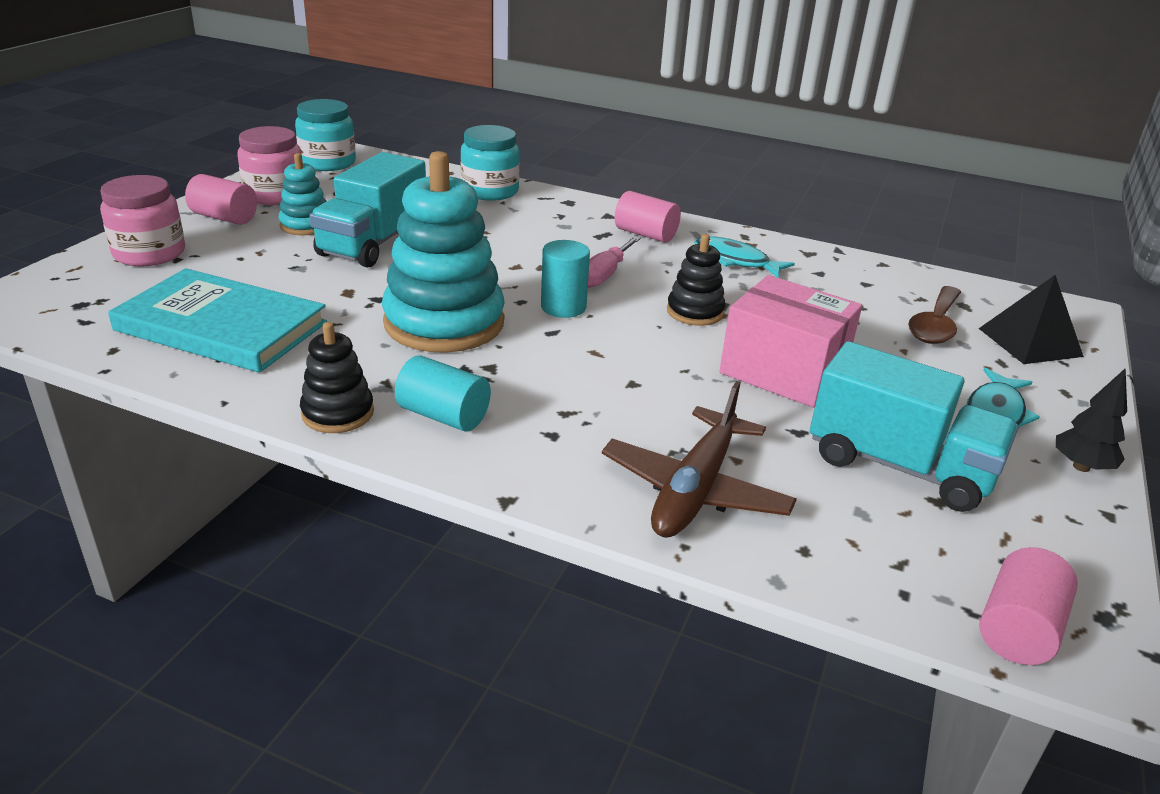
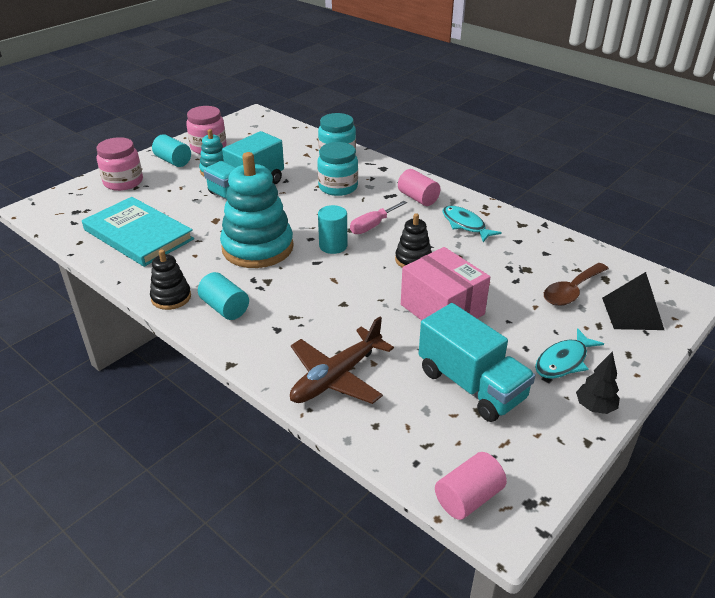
camera: 20 degrees right, 5 degrees up
(224, 217) = (173, 161): pink cylinder -> turquoise cylinder
(328, 163) = (250, 125): turquoise jar -> turquoise jar (338, 187)

